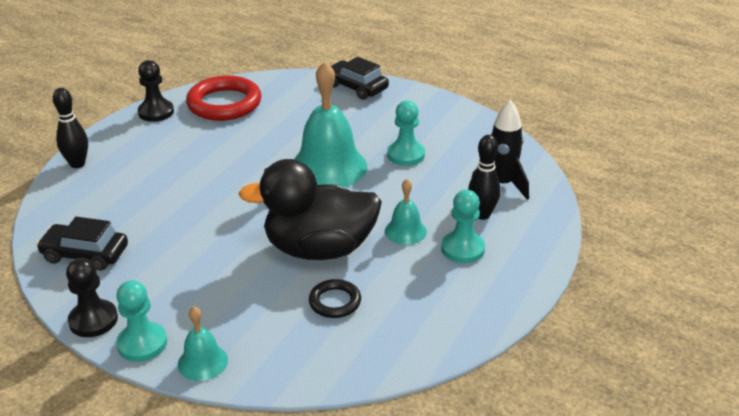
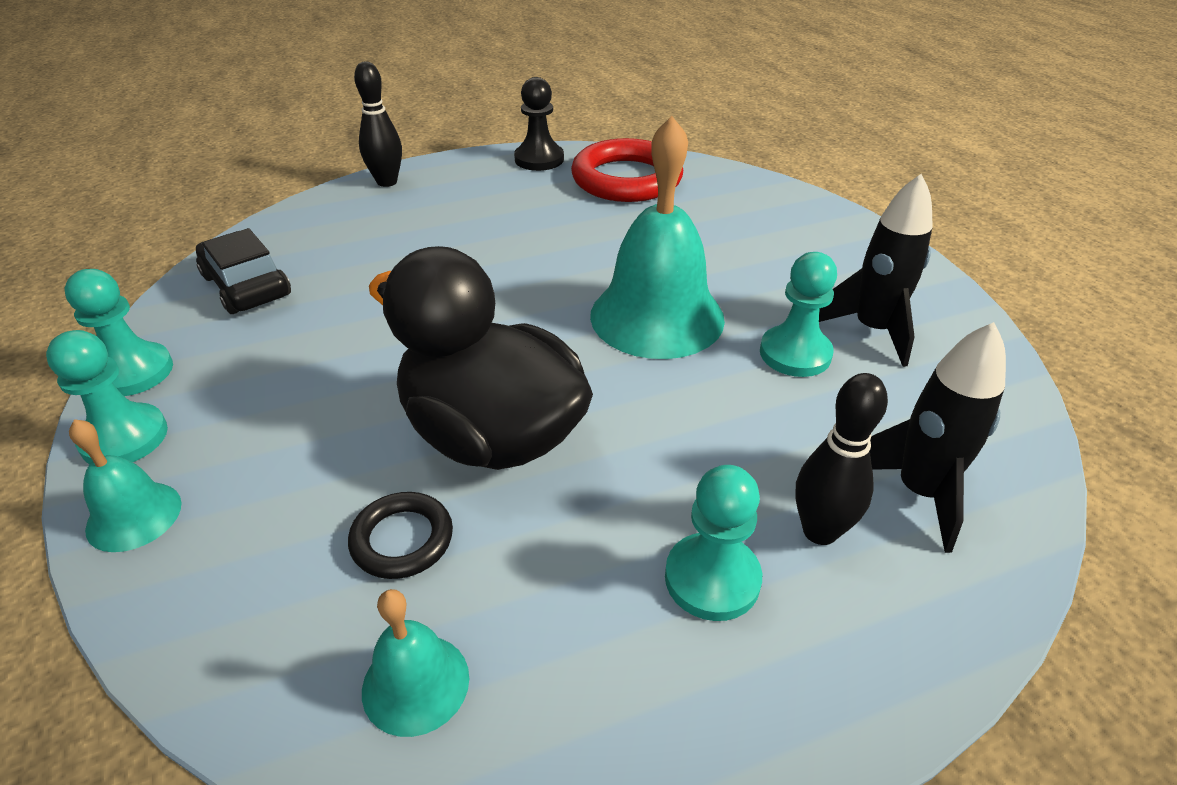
camera: 40 degrees right, 5 degrees up
(93, 320) = (134, 372): black pawn -> turquoise pawn
(356, 87) = (828, 224): black car -> none
(405, 231) = (651, 482): turquoise bell -> turquoise bell (415, 683)
(426, 130) = (872, 330): none -> black rocket

